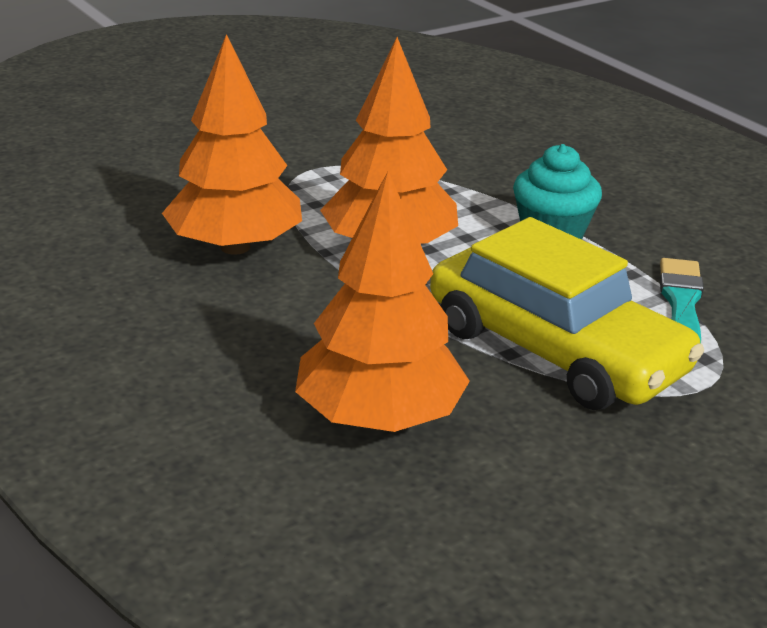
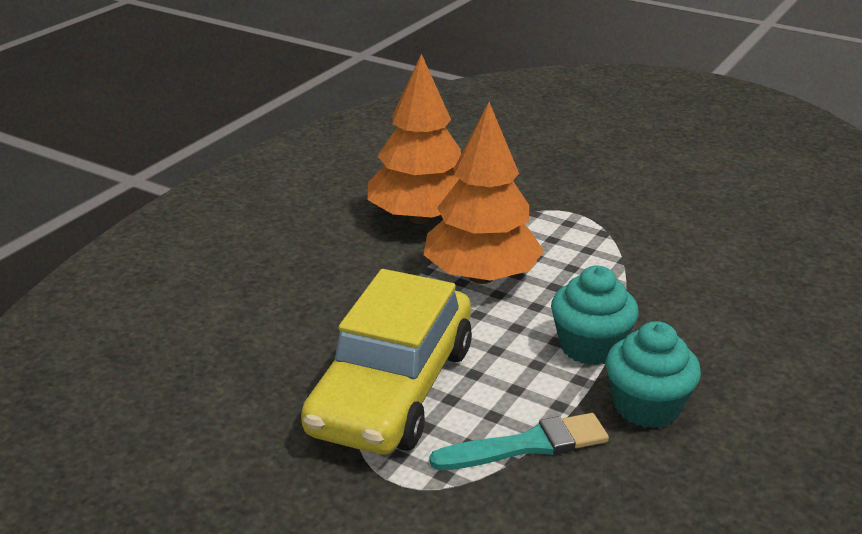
camera: 65 degrees right, 0 degrees up
(379, 418) = (244, 332): orange tree -> none
(655, 237) = (646, 407): none -> turquoise cupcake

